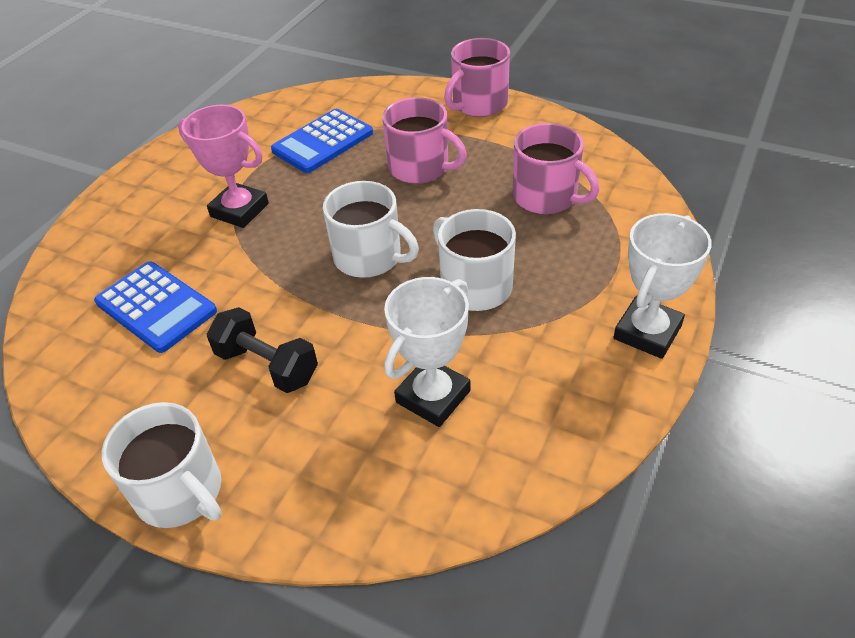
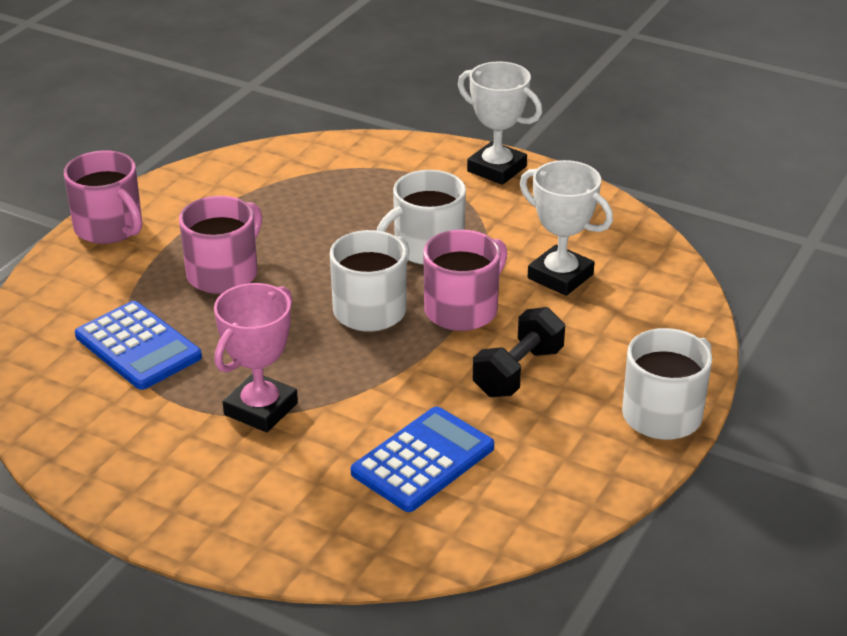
camera: 90 degrees left, 10 degrees down
(546, 197) = (304, 199): pink mug -> pink mug (462, 309)

